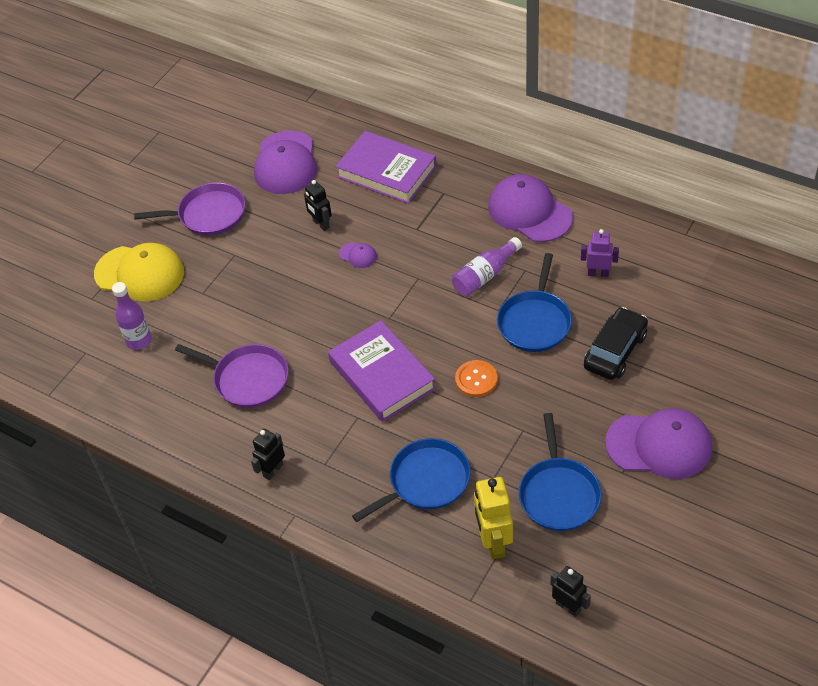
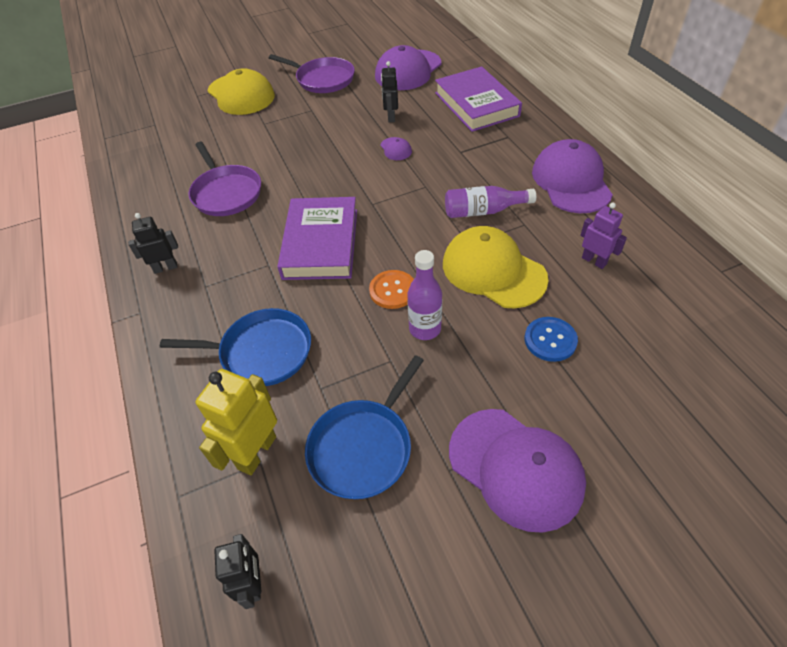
camera: 35 degrees right, 0 degrees up
(139, 341) = (191, 133): purple bottle -> purple bottle (425, 329)
(535, 322) = (493, 271): blue pan -> yellow cap
(615, 351) = (550, 340): black car -> blue button

